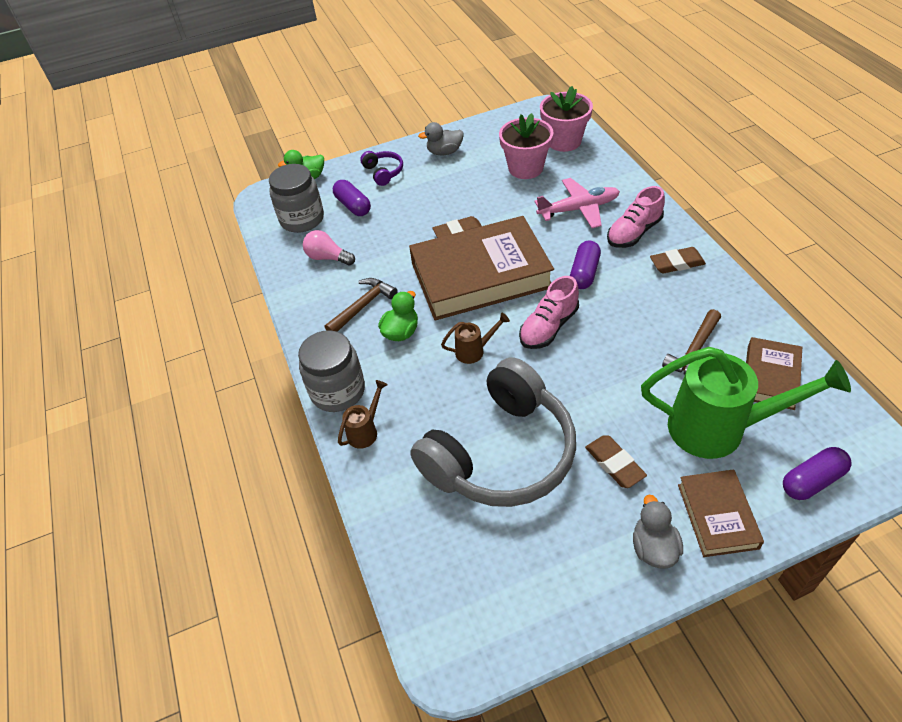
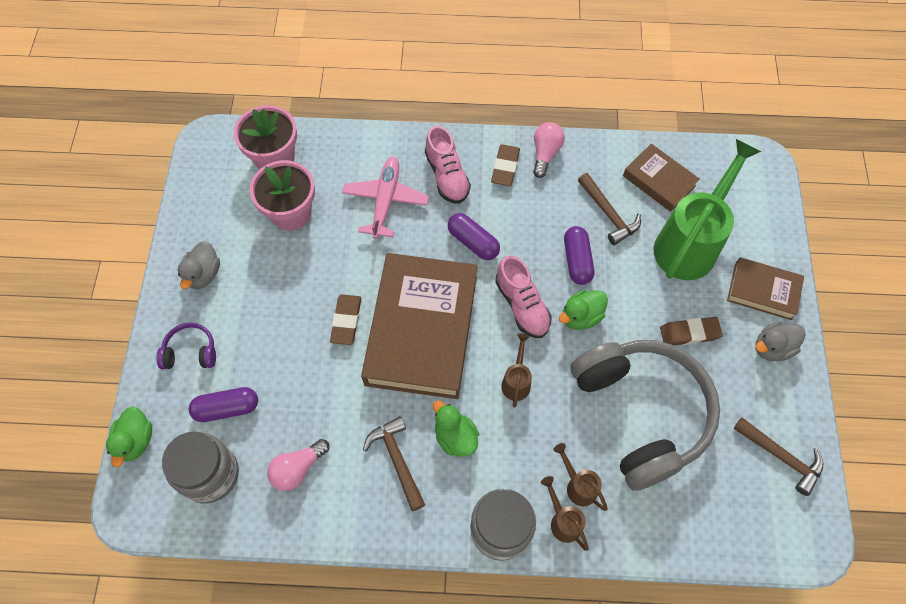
camera: 70 degrees left, 15 degrees up
(403, 430) = (578, 485): none -> brown watering can
(529, 598) = (781, 457): none -> brown hammer
(568, 371) = (581, 316): none -> green duck
(653, 548) = (772, 348): grey duck -> grey duck turned 45 degrees counterclockwise
(717, 283) = (545, 153): none -> pink light bulb
(812, 481) = (759, 215): purple capsule -> purple capsule (577, 260)

